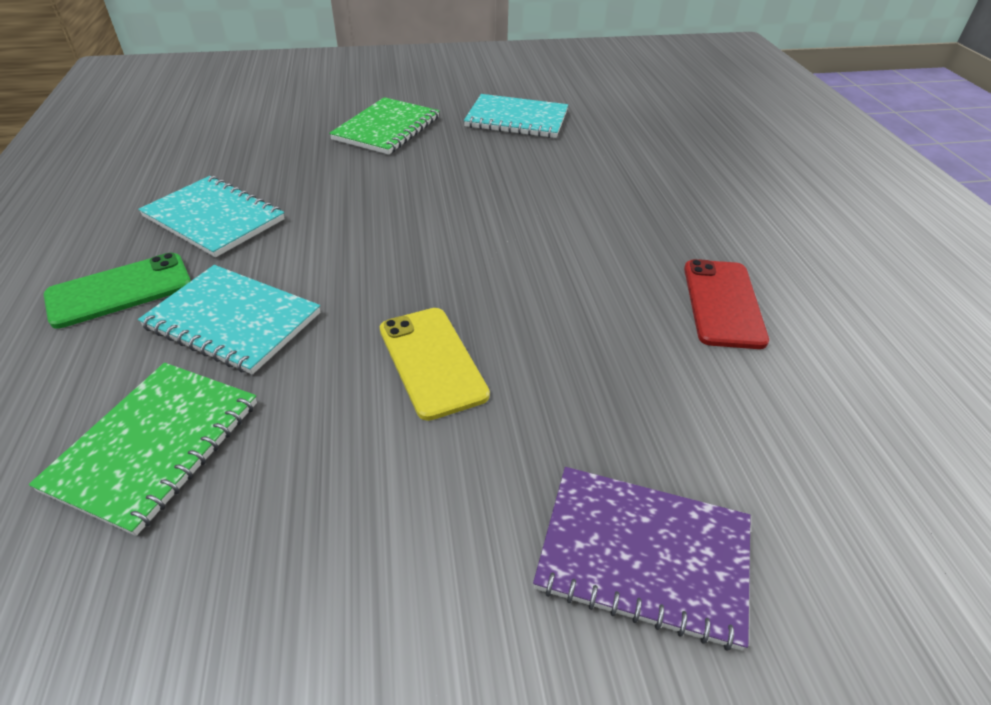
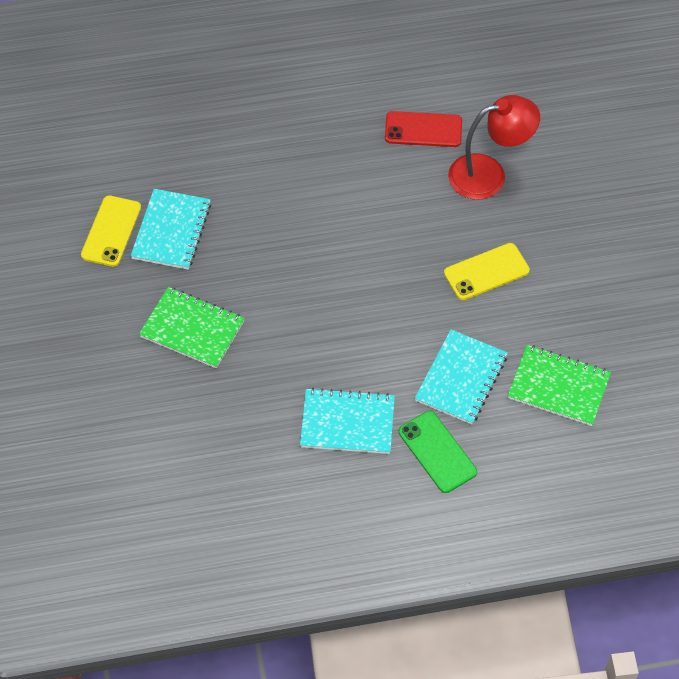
camera: 90 degrees left, 15 degrees up
(214, 218) = (347, 423): turquoise notebook -> turquoise notebook turned 60 degrees clockwise
(516, 92) = (111, 231): none -> yellow phone
(643, 555) = (593, 188): purple notebook -> none
(647, 377) = (489, 174): none -> red lamp

